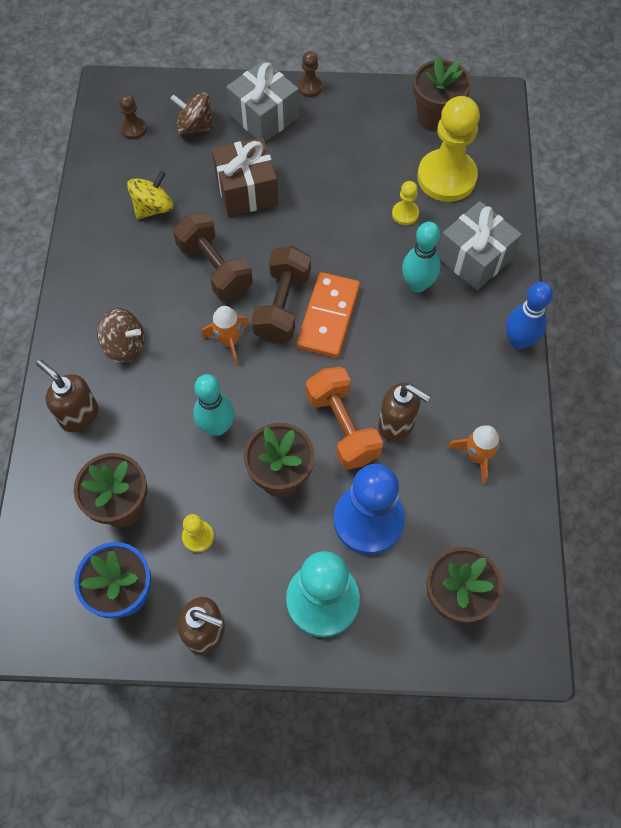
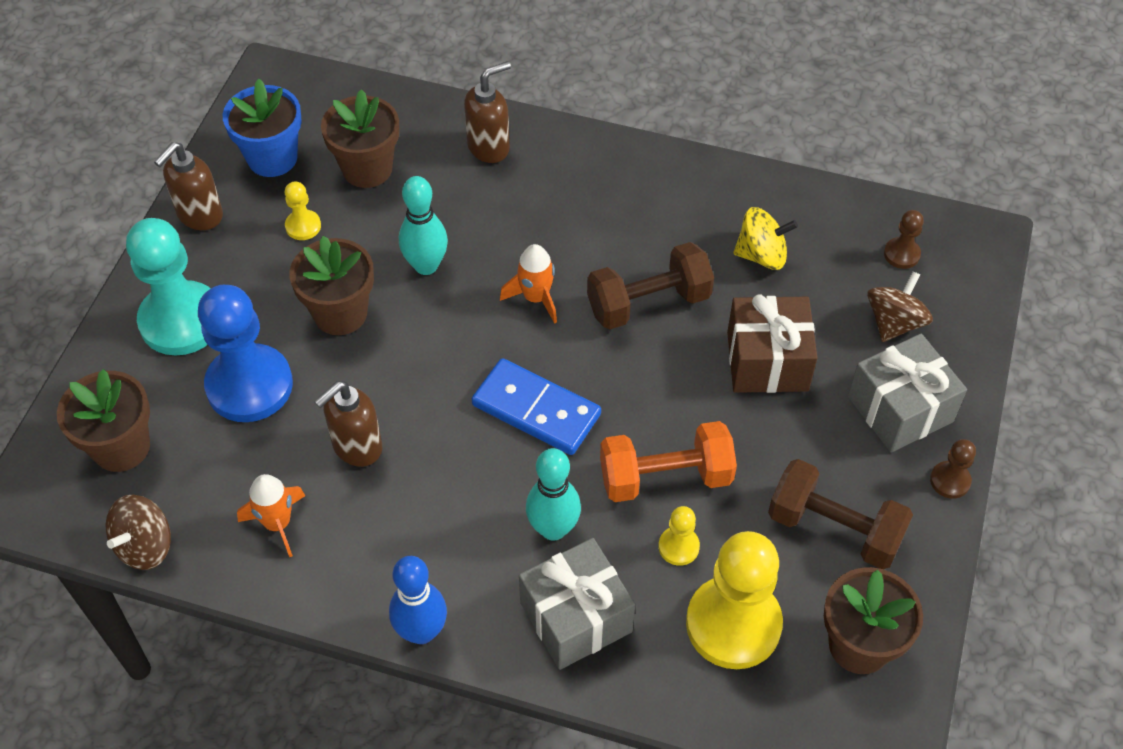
camera: 105 degrees right, 10 degrees down
(125, 345) = (564, 198): brown spinning top -> brown spinning top (145, 546)
(153, 208) = (761, 255): yellow spinning top -> yellow spinning top turned 60 degrees counterclockwise
(282, 306) = (569, 363): brown dumbbell -> brown dumbbell (834, 529)
(328, 317) = (536, 410): orange domino -> blue domino
(342, 427) = (376, 388): orange dumbbell -> orange dumbbell (665, 477)

